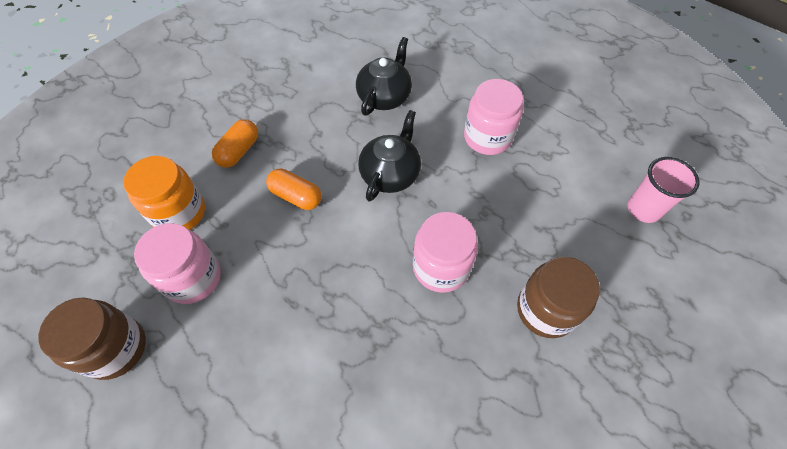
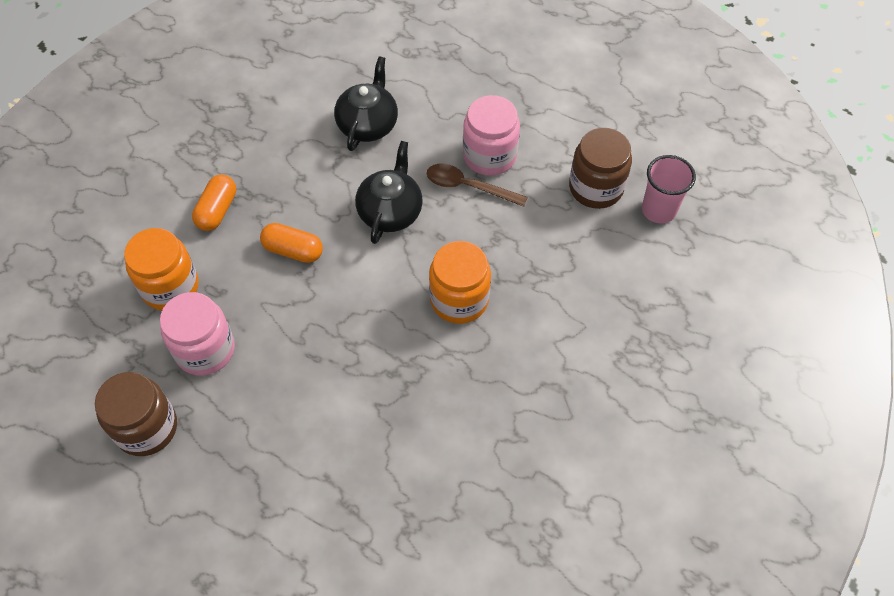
camera: 10 degrees left, 0 degrees up
(441, 267) = (459, 299): pink jar -> orange jar
(465, 162) = (468, 186): none -> brown spoon
(546, 310) = (568, 324): brown jar -> brown jar (596, 188)

